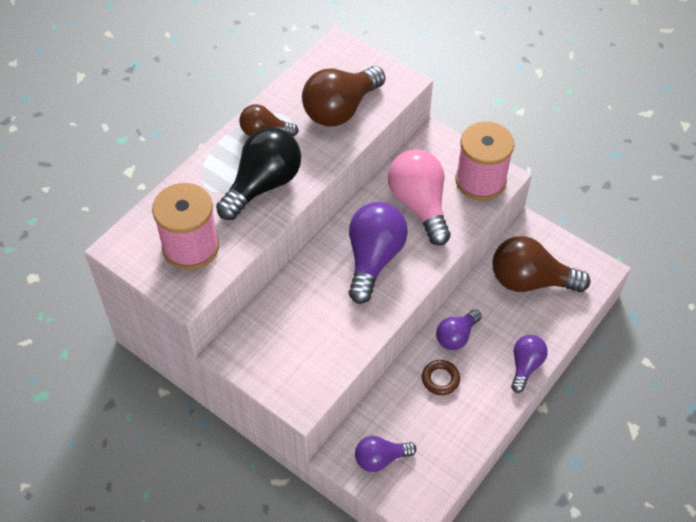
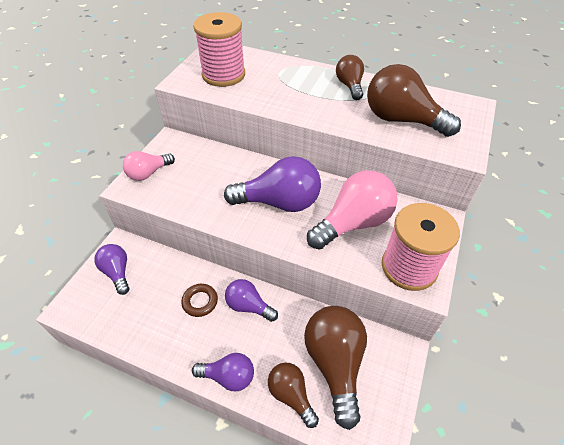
camera: 75 degrees right, 5 degrees down
(263, 185) = (296, 95): black light bulb -> none
(285, 380) = (148, 173): none -> pink light bulb
(551, 321) = (291, 395): none -> brown light bulb

